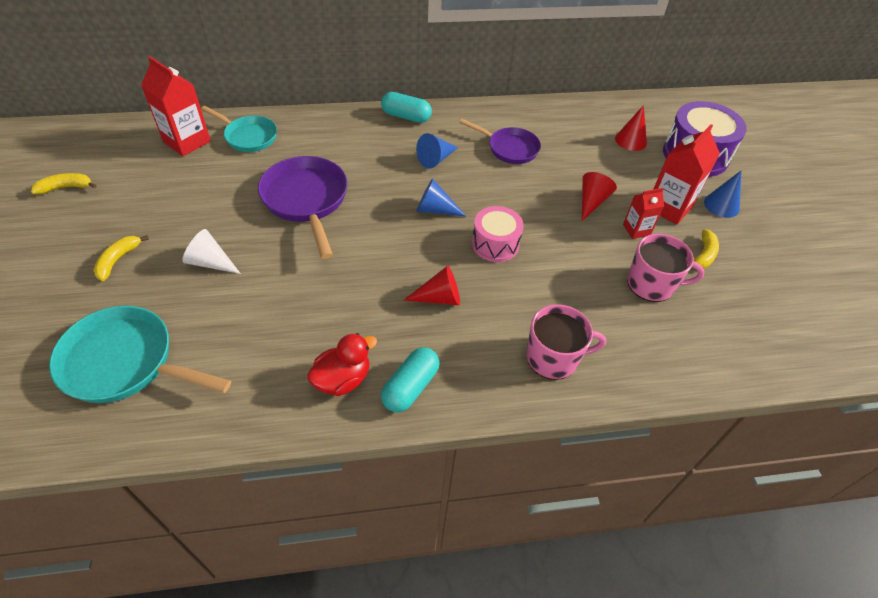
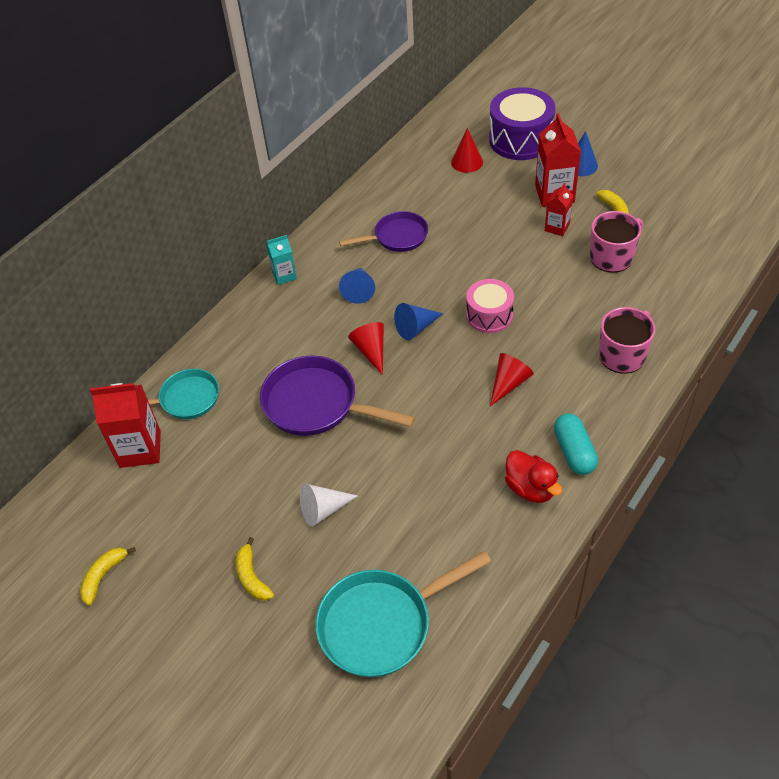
camera: 40 degrees left, 0 degrees up
(342, 379) = (530, 488): red duck -> red duck turned 135 degrees clockwise
(406, 116) = (284, 275): turquoise capsule -> turquoise carton
(591, 202) = (505, 231): red cone -> red cone (371, 351)

